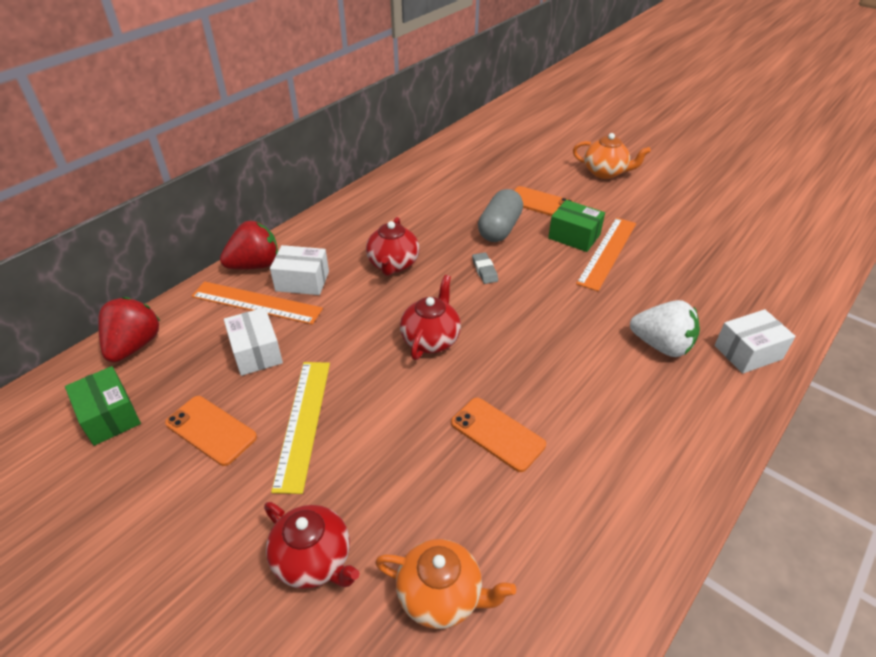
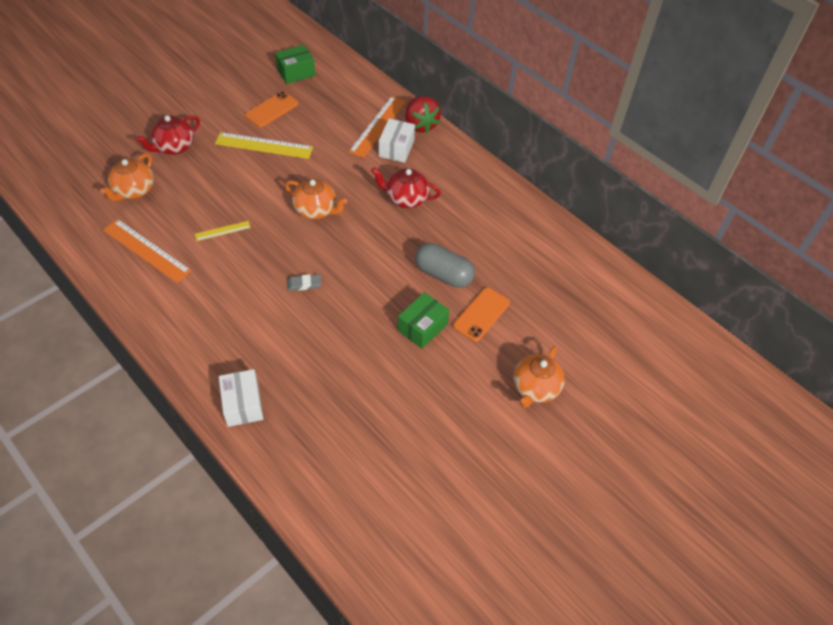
camera: 95 degrees right, 10 degrees up
(134, 346) = (350, 76): red strawberry -> none
(256, 352) = (329, 126): white box -> none
(431, 339) = (316, 210): red teapot -> orange teapot
(484, 270) = (386, 253): grey eraser -> grey eraser (304, 284)
(497, 434) = (222, 231): orange phone -> yellow ruler
(607, 252) = (393, 346): orange ruler -> orange ruler (146, 250)
(661, 345) = (269, 346): white strawberry -> none

